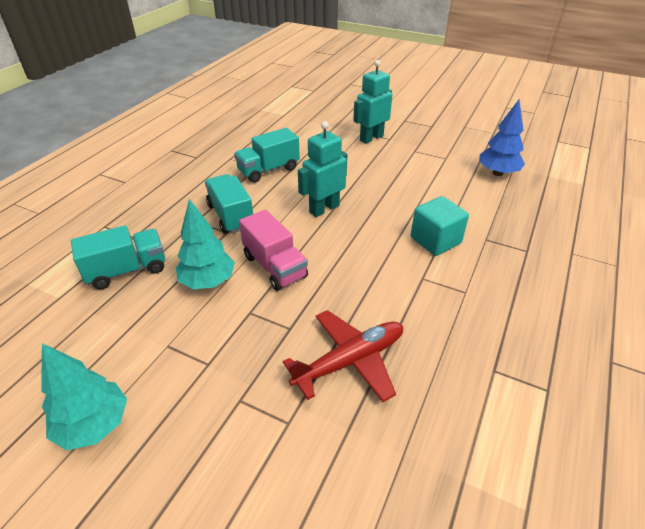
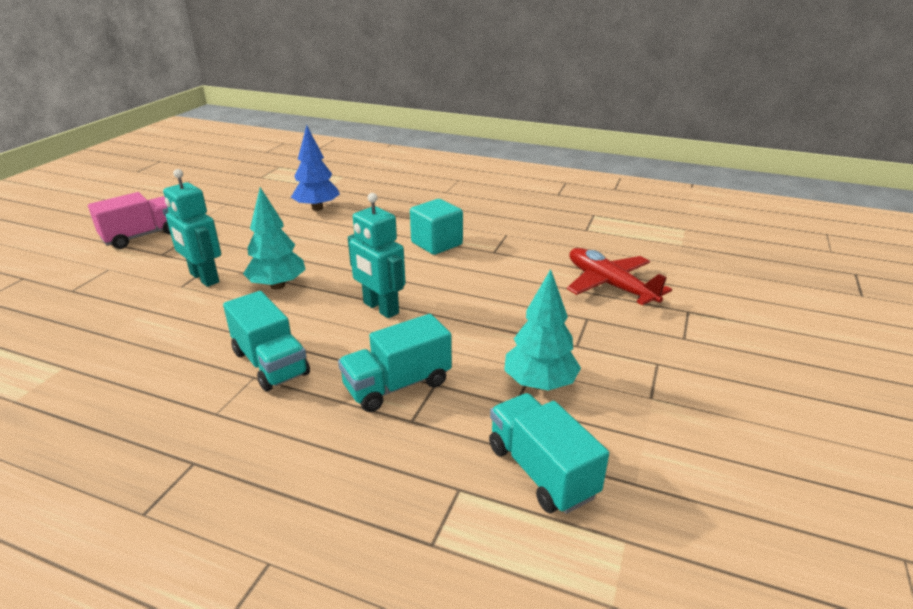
camera: 95 degrees left, 10 degrees down
(94, 425) = (775, 426): turquoise tree -> turquoise tree (278, 285)
(274, 266) = (499, 335): pink truck -> pink truck (142, 236)

